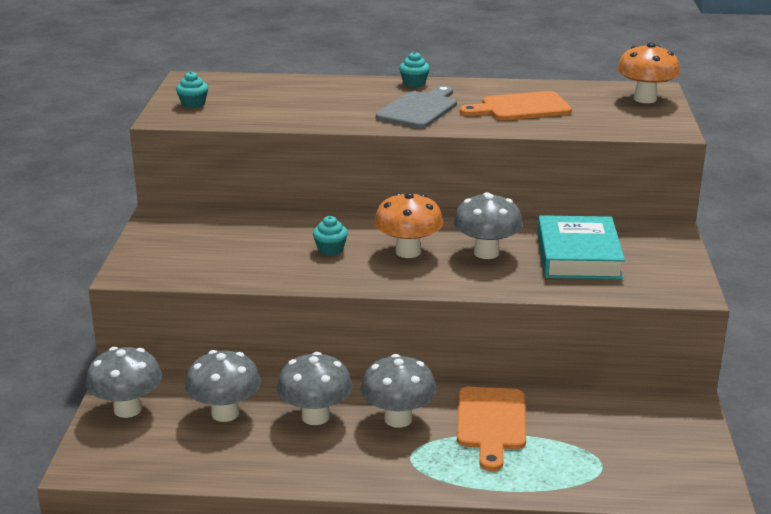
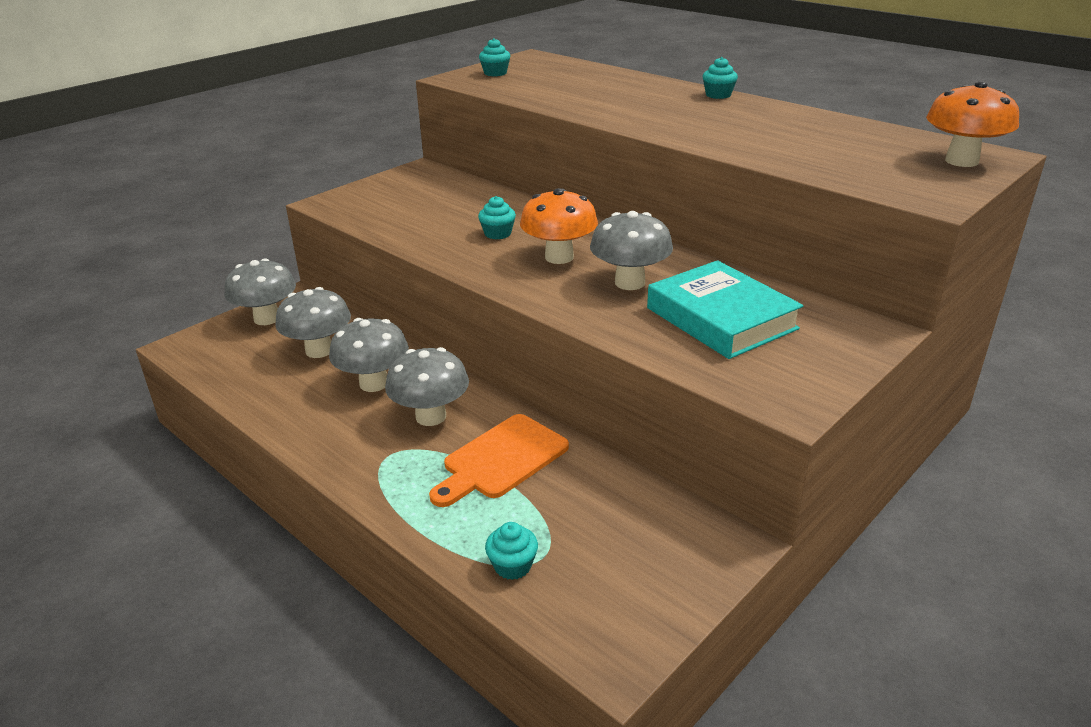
camera: 40 degrees right, 5 degrees up
(419, 109) = (678, 116): grey cutting board -> none
(520, 108) = (787, 137): orange cutting board -> none
(578, 256) = (721, 318): turquoise book -> turquoise book turned 75 degrees counterclockwise
(593, 478) = (512, 566): none -> turquoise cupcake

